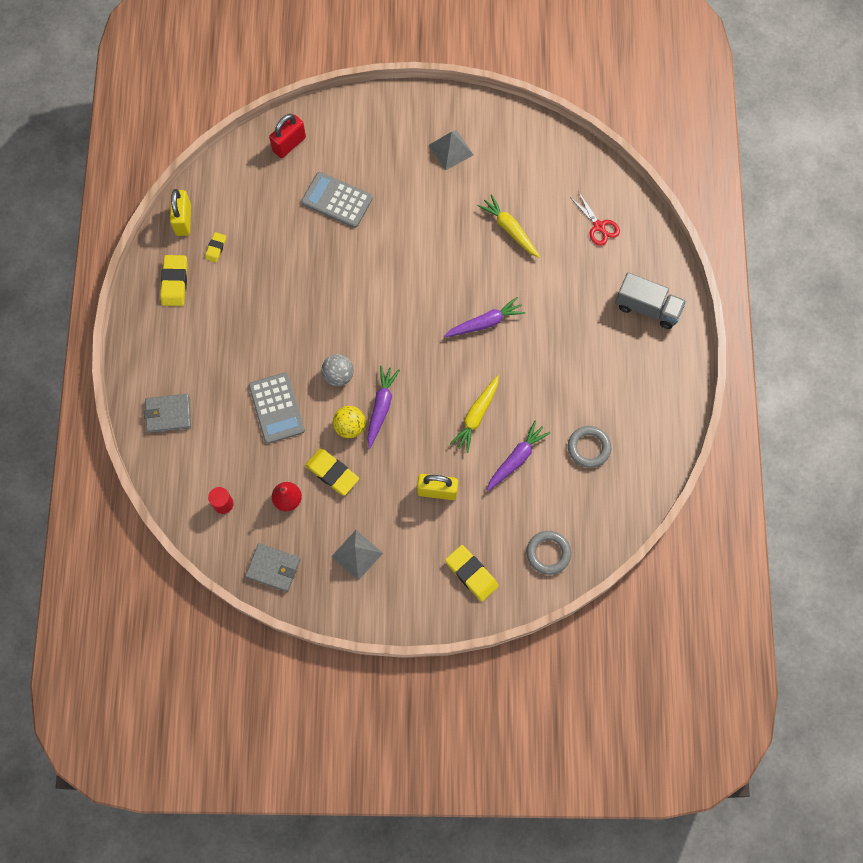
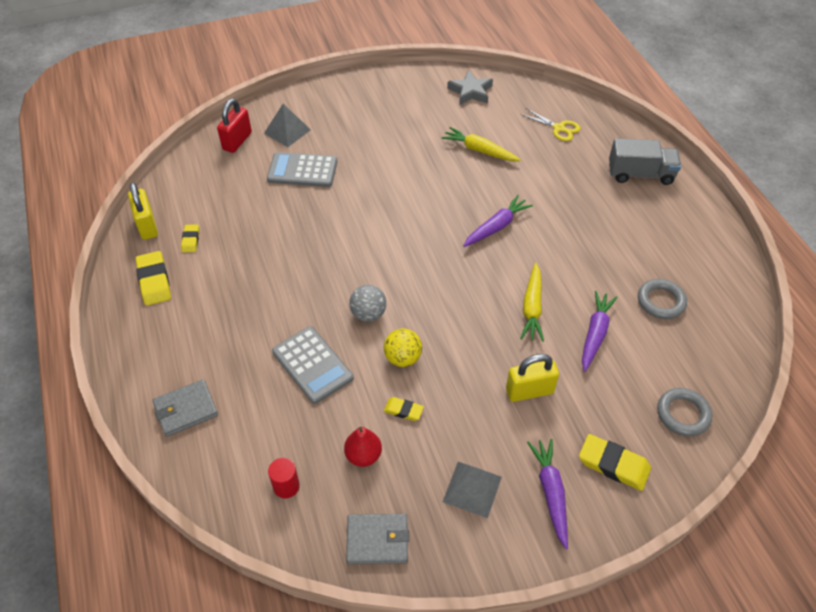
camera: 20 degrees left, 20 degrees down
(332, 473) = (403, 410): yellow eraser -> yellow eraser, size x0.57
(381, 408) = (428, 330): purple carrot -> purple carrot (551, 493)
(451, 150) = (394, 109): grey pyramid -> grey pyramid (287, 131)
(535, 151) = (470, 92): none -> grey star
(599, 226) = (559, 128): red scissors -> yellow scissors

